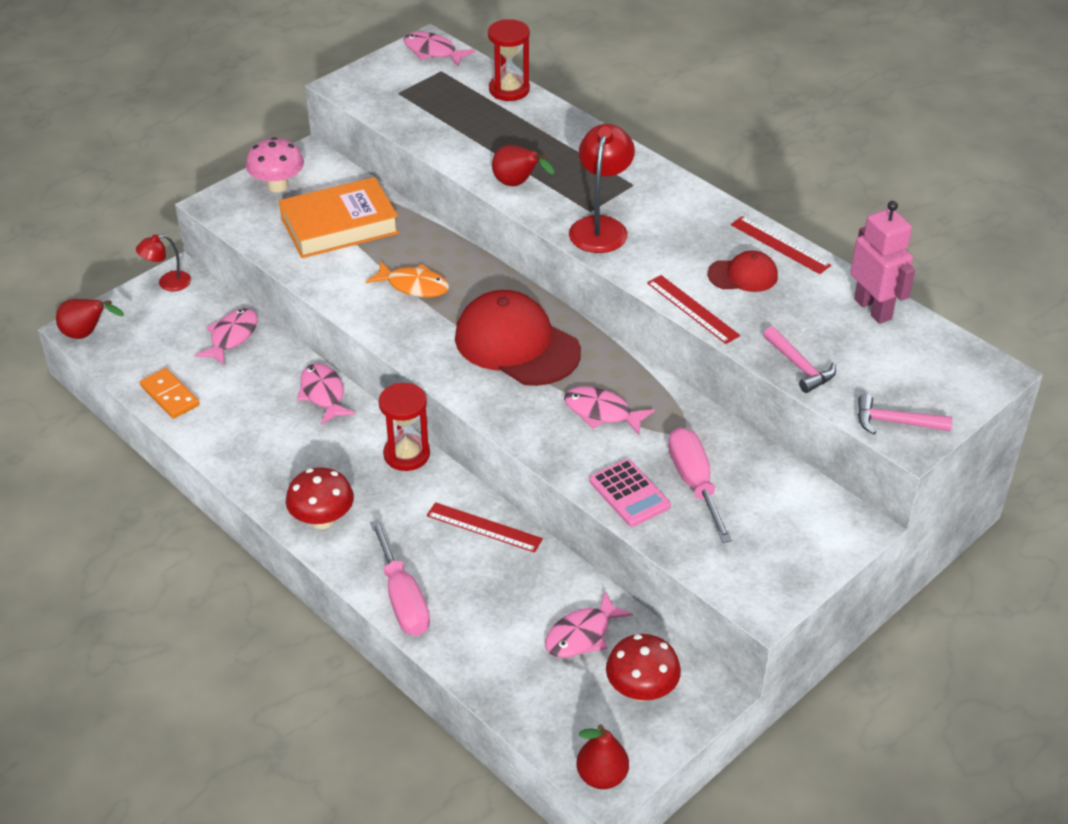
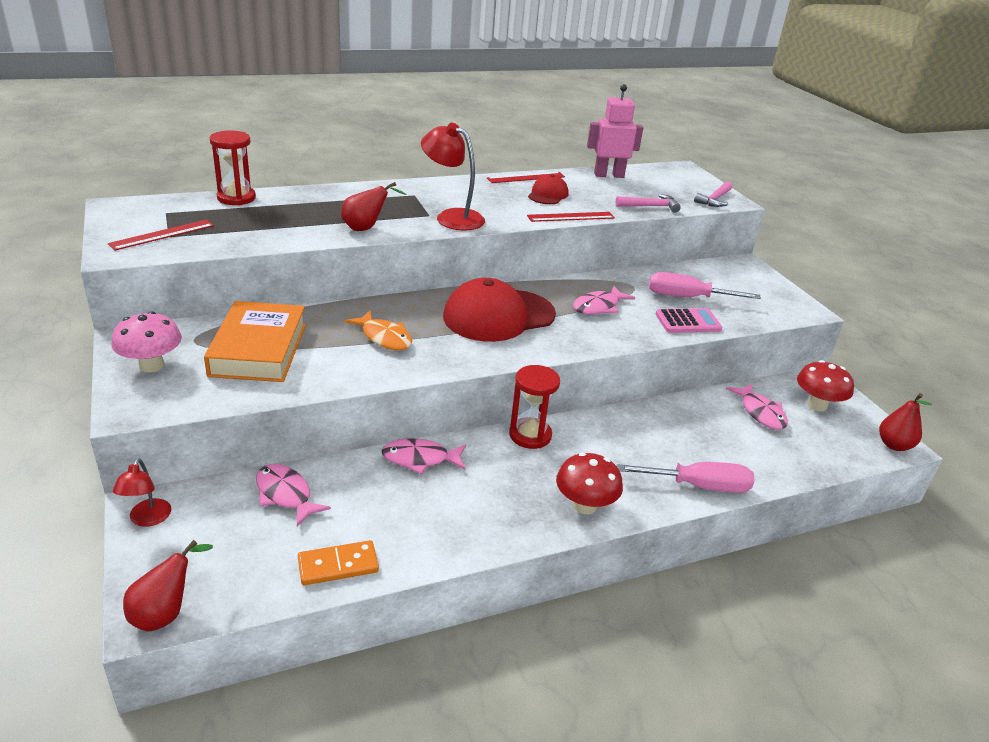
camera: 70 degrees left, 10 degrees down
(414, 286) = (384, 337): orange fish -> orange fish turned 90 degrees clockwise
(433, 52) = (132, 208): pink fish -> none
(484, 527) = (635, 422): red ruler -> red ruler (162, 235)

